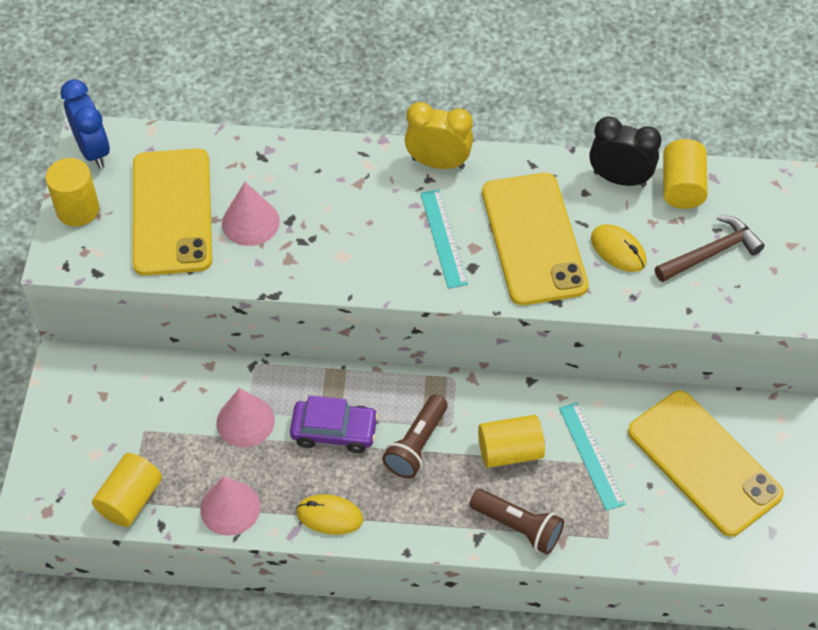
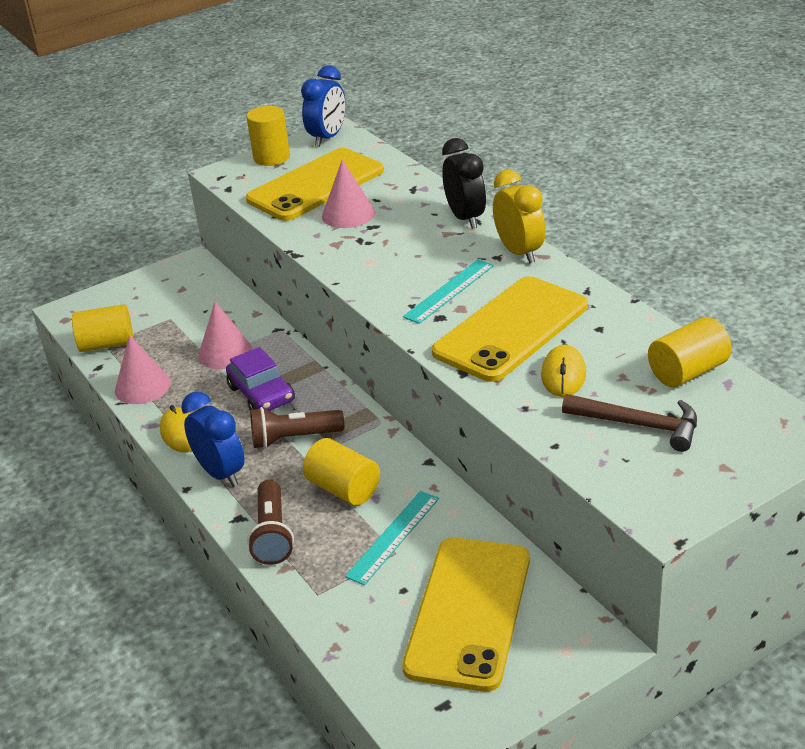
camera: 55 degrees right, 20 degrees down
(411, 518) = (221, 473): none -> blue clock
(619, 179) = (642, 337): black clock -> black clock (465, 218)

